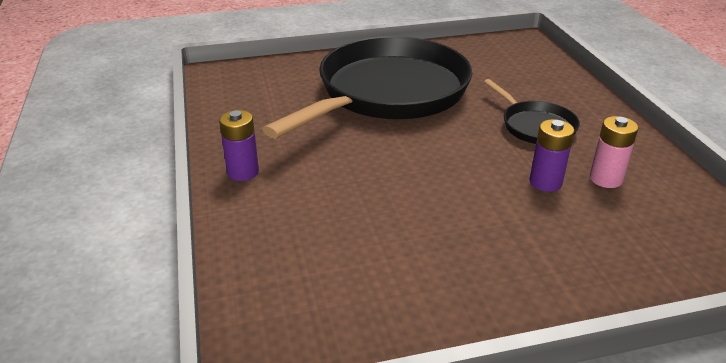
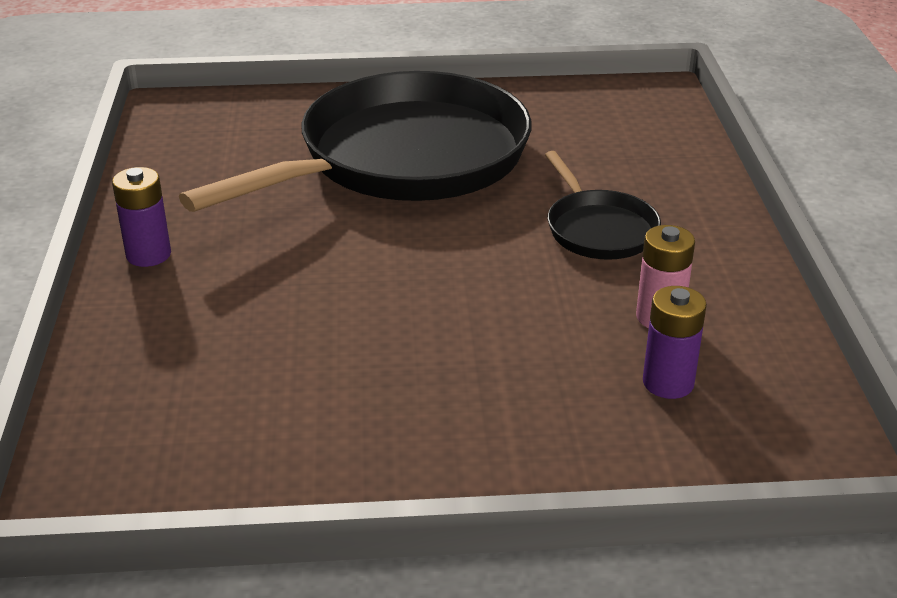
camera: 10 degrees right, 0 degrees up
(545, 182) = (567, 313): purple battery -> purple battery (668, 383)

